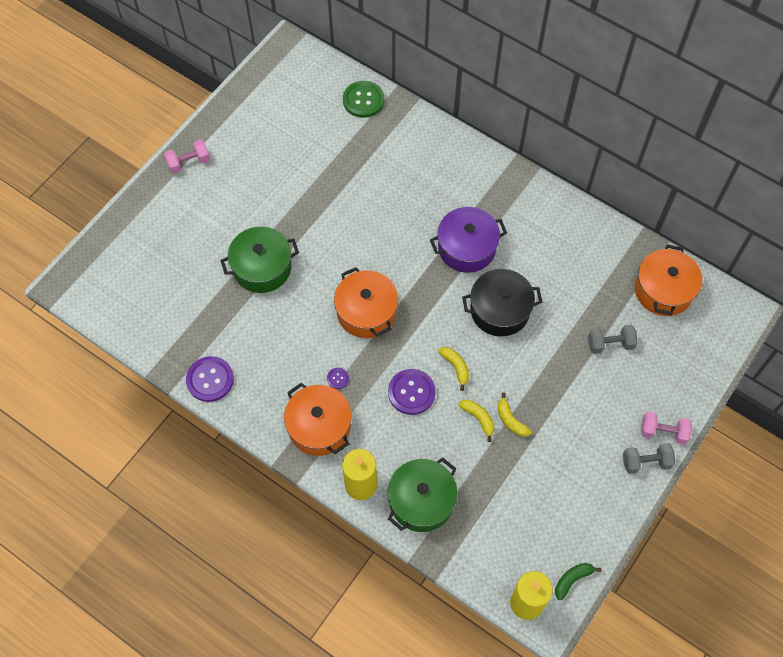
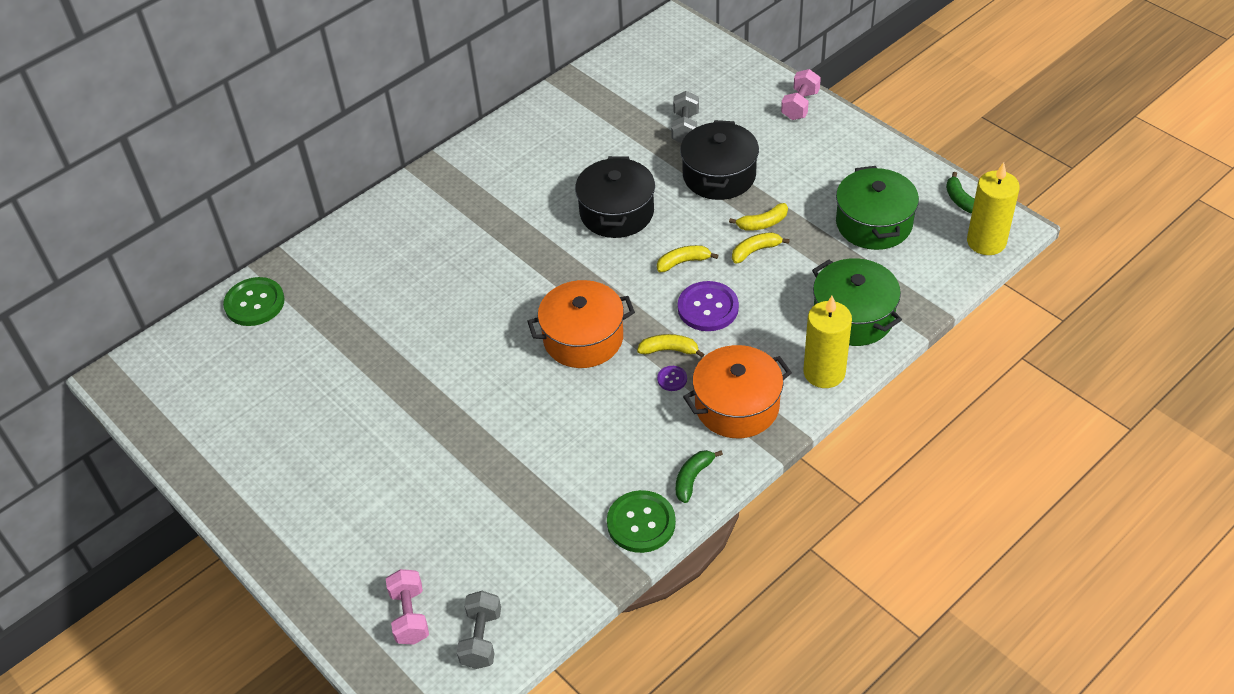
camera: 75 degrees left, 15 degrees down
(189, 163) = (269, 519): pink dumbbell -> pink dumbbell (410, 616)
(210, 379) = (641, 523): purple button -> green button
(251, 406) = (693, 478): none -> green banana
(262, 268) = (481, 444): green pot -> green pot (874, 223)
(365, 372) = (669, 350): none -> yellow banana
(467, 248) = (521, 230): purple pot -> none
(559, 379) = (719, 175): none -> black pot
(646, 462) = (833, 124): grey dumbbell -> grey dumbbell (481, 639)
(663, 290) = (629, 77): orange pot -> none

